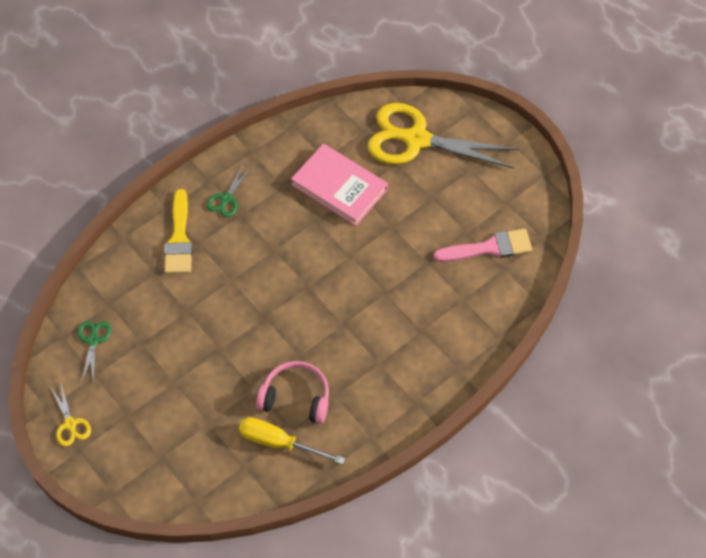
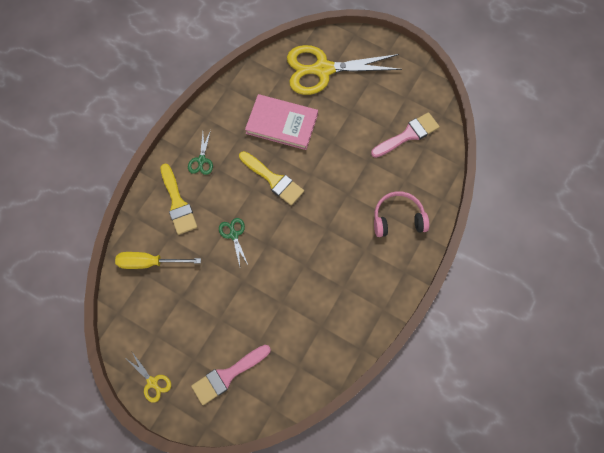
camera: 20 degrees left, 10 degrees up
(93, 340) = (143, 307): green scissors -> green scissors (234, 234)
(158, 446) = (227, 375): none -> pink brush
(279, 442) = (317, 338): yellow screwdriver -> yellow screwdriver (149, 262)
(296, 397) = (316, 298): pink headphones -> pink headphones (398, 218)
(302, 248) = (273, 180): none -> yellow brush

